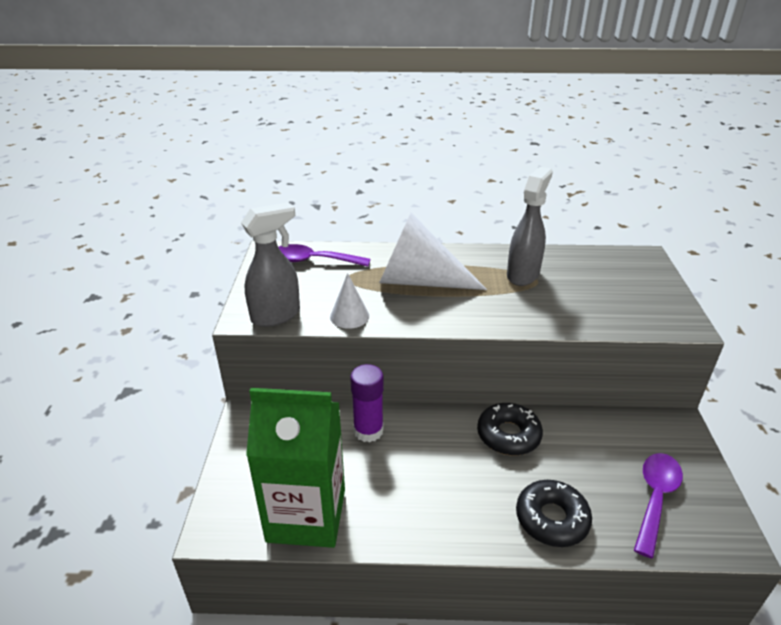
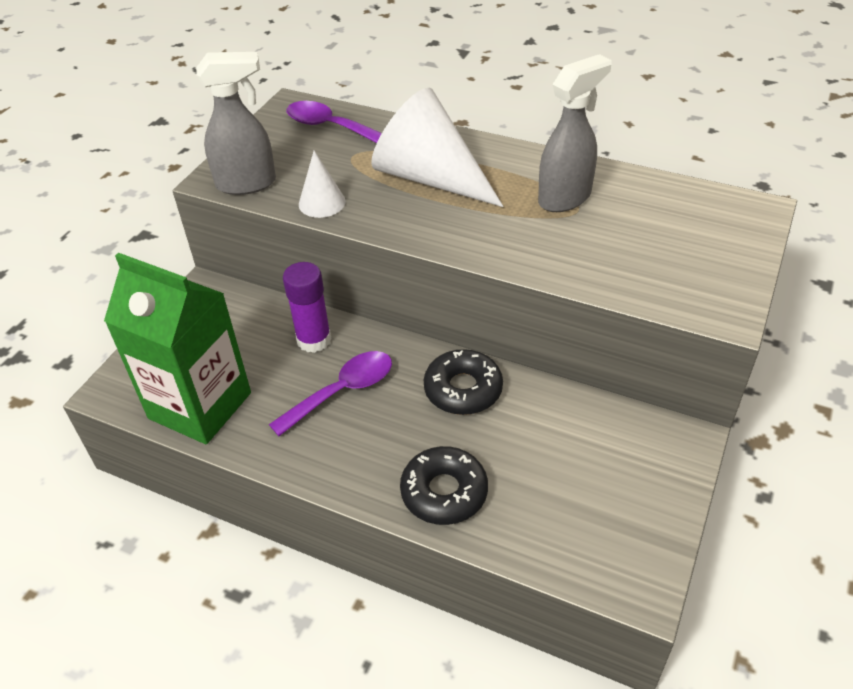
camera: 25 degrees right, 10 degrees up
(655, 498) = (582, 511): purple spoon -> purple spoon (342, 392)

